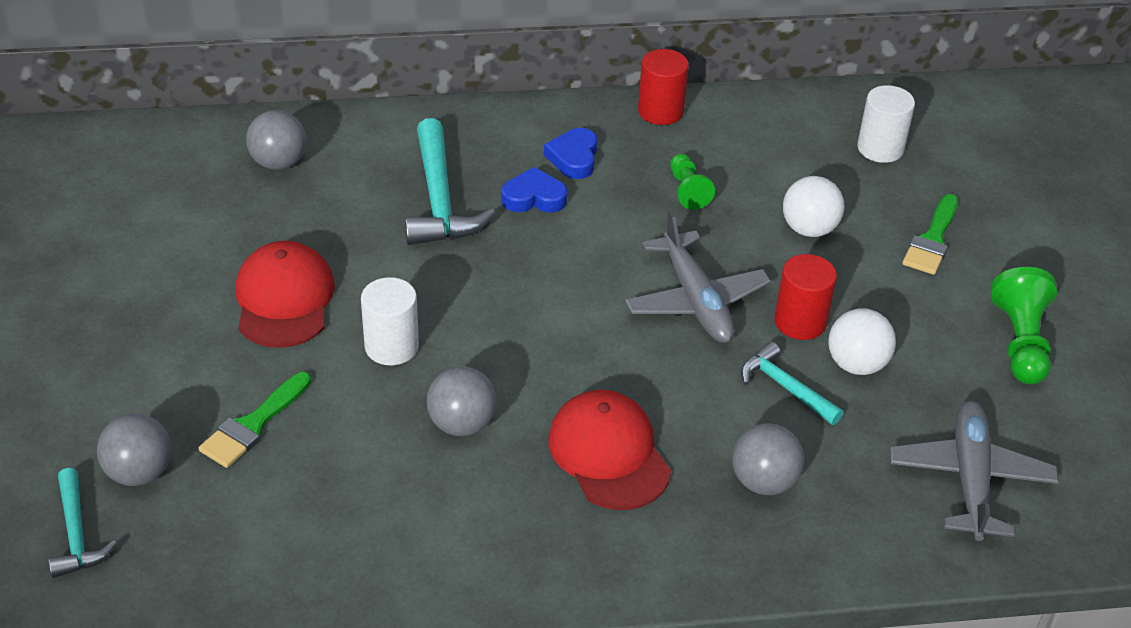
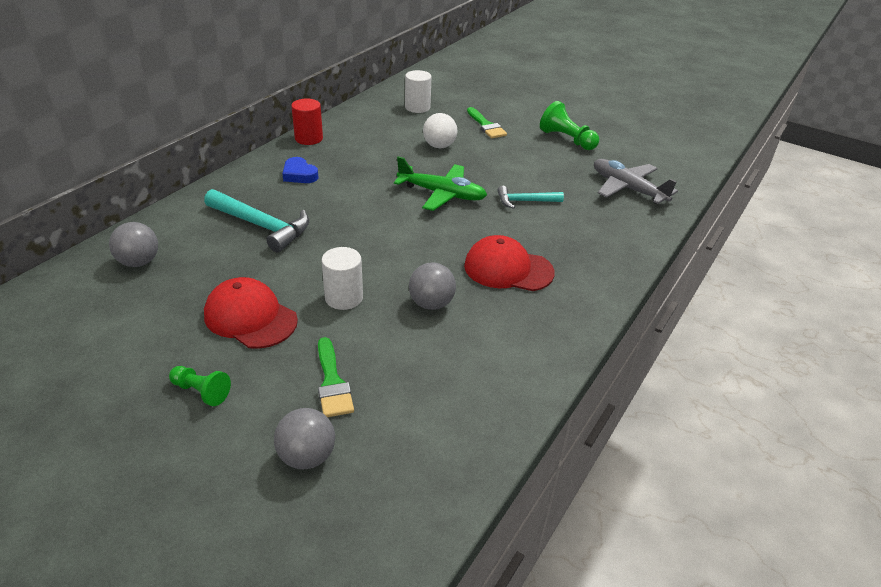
camera: 50 degrees left, 5 degrees down
(77, 534) = (323, 519): turquoise hammer -> none
(534, 197) = (307, 199): blue heart -> none
(687, 190) = (370, 159): green pawn -> green pawn (201, 392)
(696, 301) = (442, 194): grey plane -> green plane
(763, 482) = (575, 236): grey ball -> none
(800, 322) = (491, 177): red cylinder -> none
(856, 364) = (533, 178): white ball -> none

